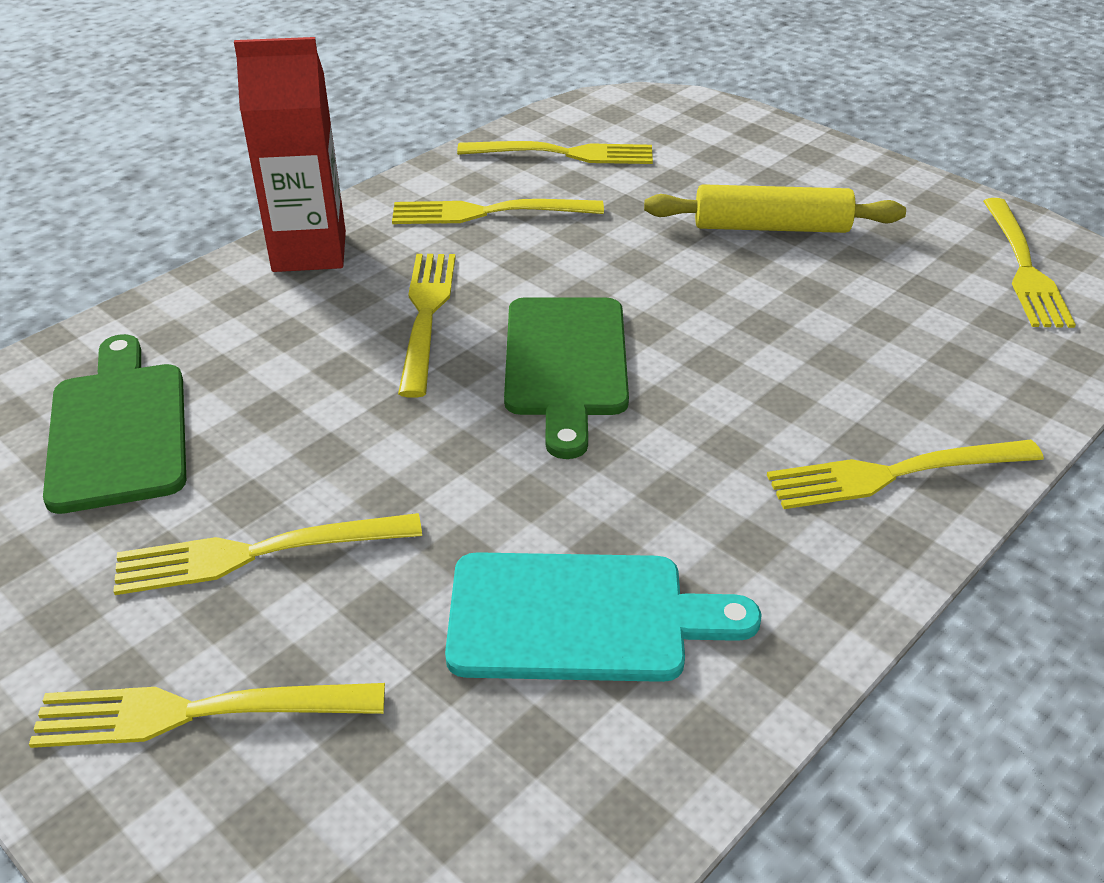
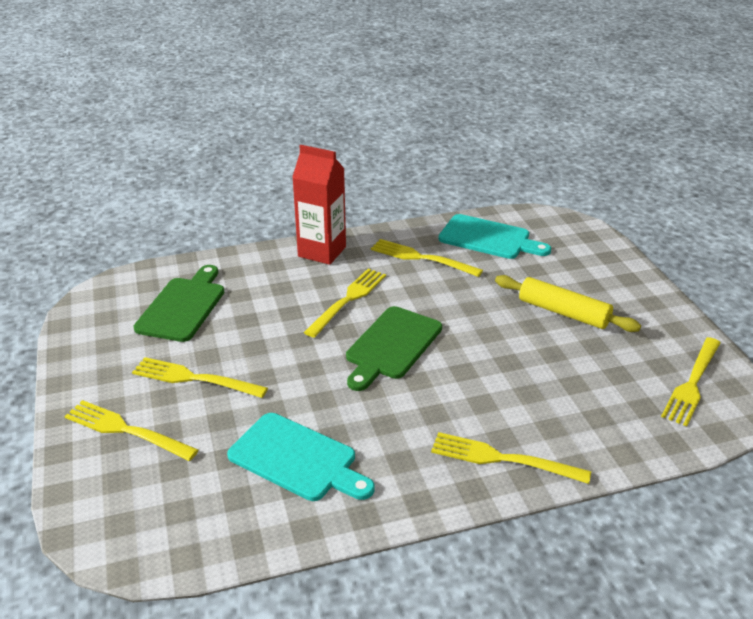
camera: 30 degrees right, 5 degrees down
(565, 154) = (488, 238): yellow fork -> turquoise cutting board

